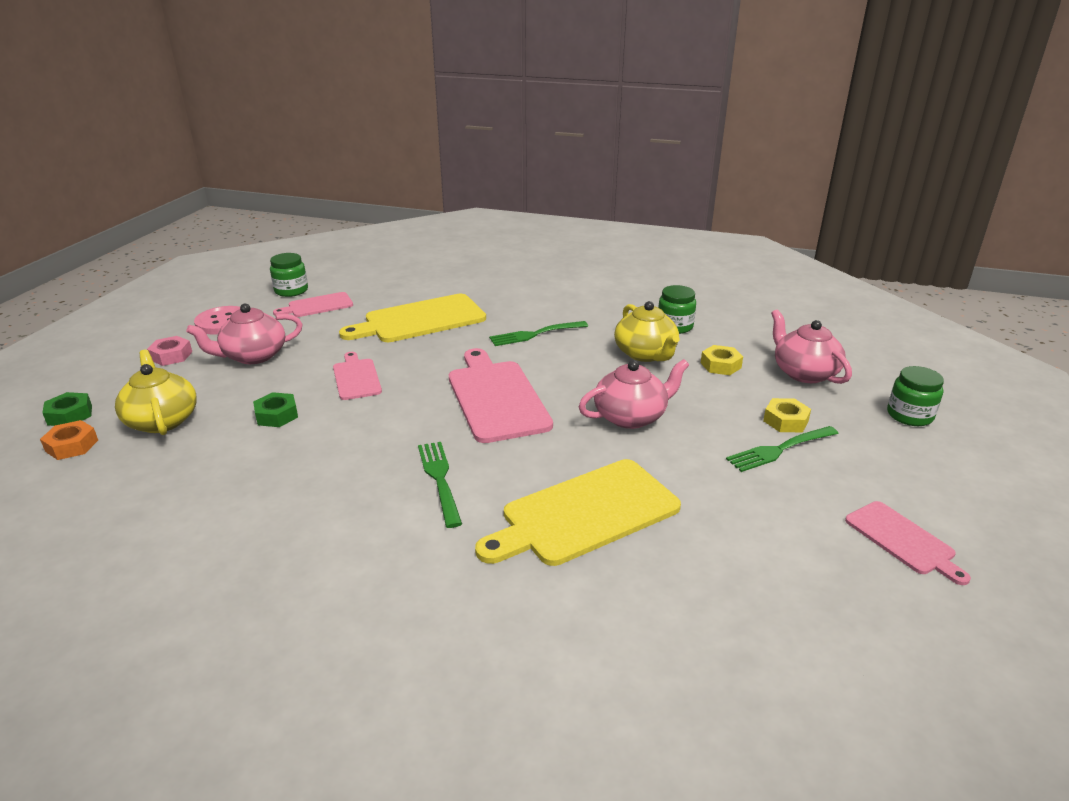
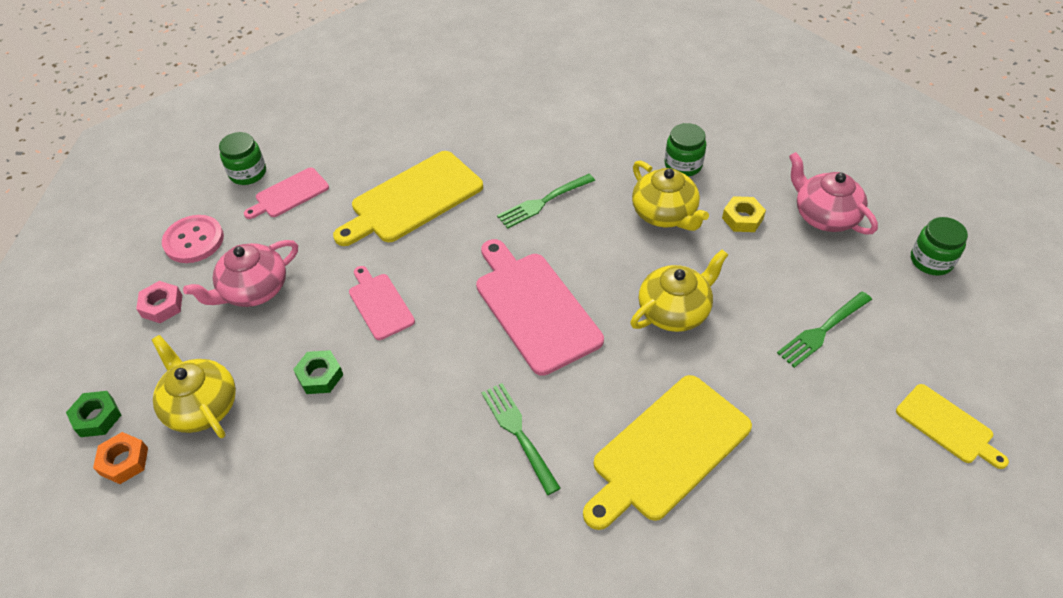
camera: 10 degrees left, 20 degrees up
(631, 416) = (674, 311): pink teapot -> yellow teapot
(785, 421) = (820, 289): yellow nut -> none
(902, 540) = (947, 426): pink cutting board -> yellow cutting board

